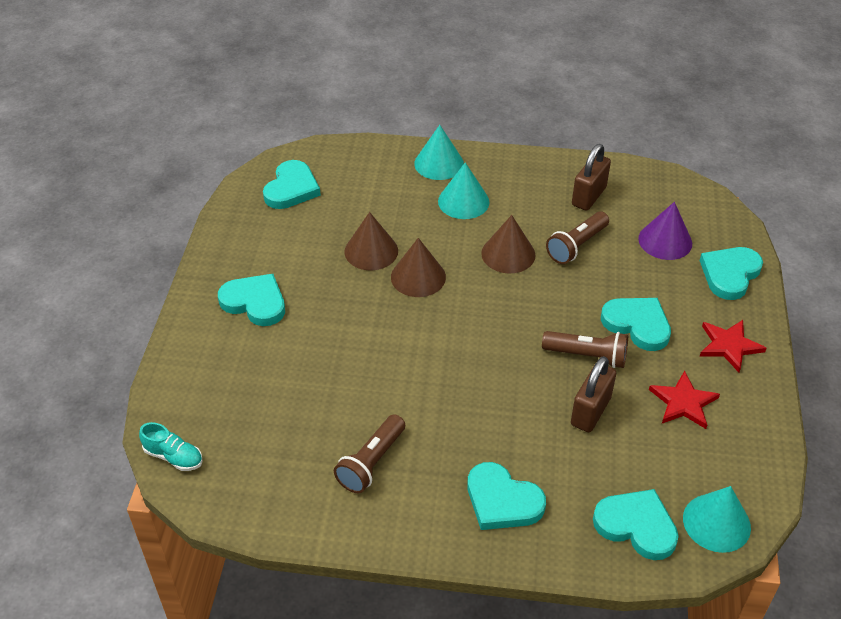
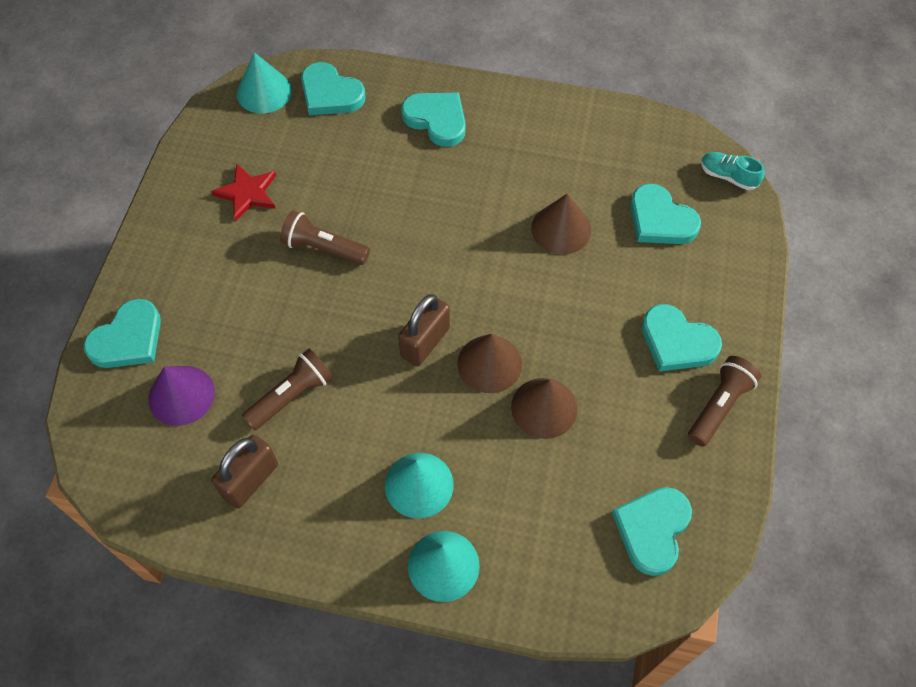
camera: 175 degrees left, 15 degrees up
(371, 462) = (548, 159): brown flashlight -> brown flashlight (719, 406)
(508, 254) = (377, 390): brown cone -> brown cone (561, 229)
(590, 411) = (338, 191): brown padlock -> brown padlock (425, 342)
(637, 324) = (259, 281): turquoise heart -> turquoise heart (660, 220)
(729, 346) = (174, 249): red star -> none

